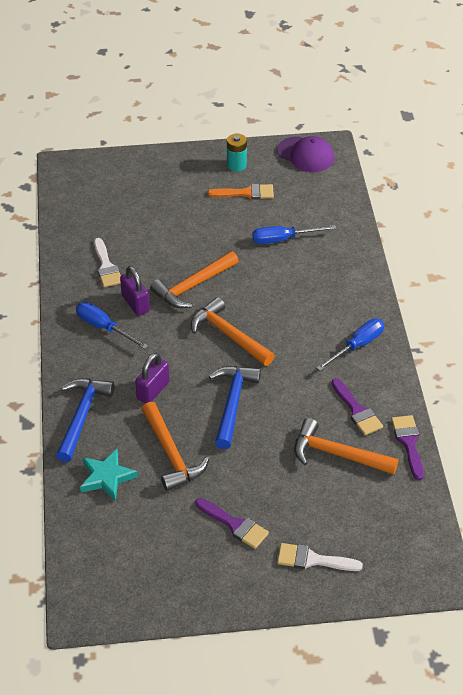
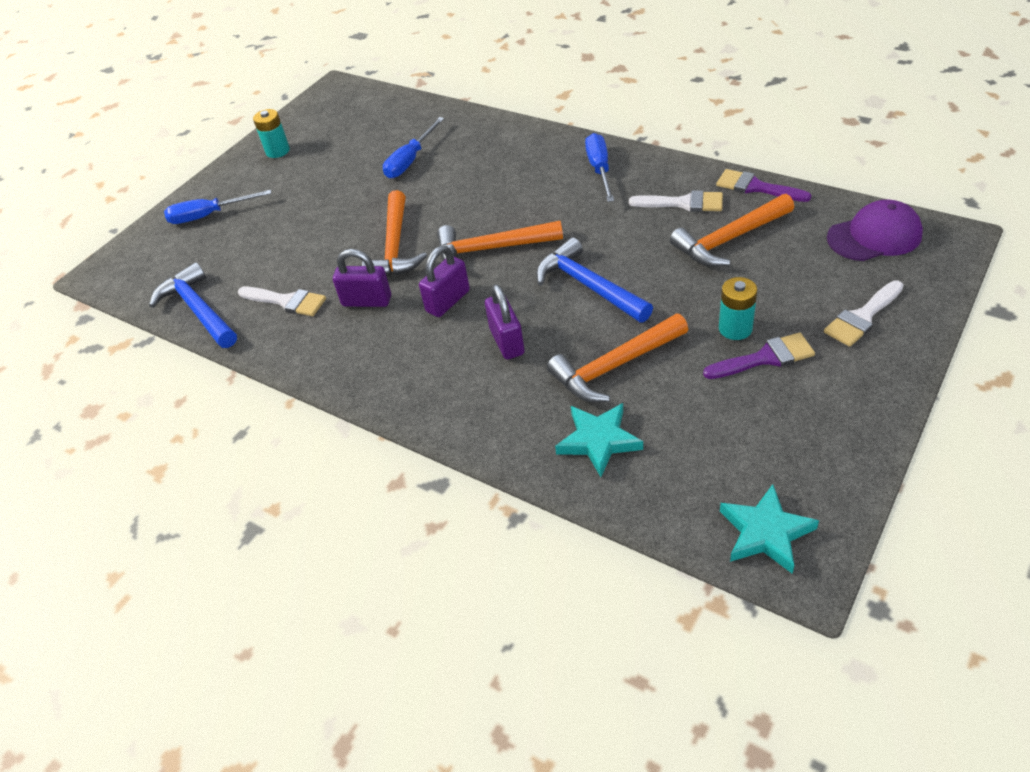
camera: 45 degrees left, 0 degrees up
(82, 416) = (482, 422): blue hammer -> blue hammer (198, 310)
(95, 585) = (765, 532): none -> turquoise star
(104, 327) = (371, 342): blue screwdriver -> blue screwdriver (209, 215)
(165, 342) = (448, 301): none -> purple padlock
(171, 454) = (615, 366): orange hammer -> orange hammer turned 135 degrees clockwise
(246, 193) = (321, 159): orange brush -> none
(250, 498) = (735, 328): none -> turquoise battery
(305, 155) = (325, 105): purple cap -> purple cap (874, 236)
(357, 411) = (683, 203): purple brush -> white brush

